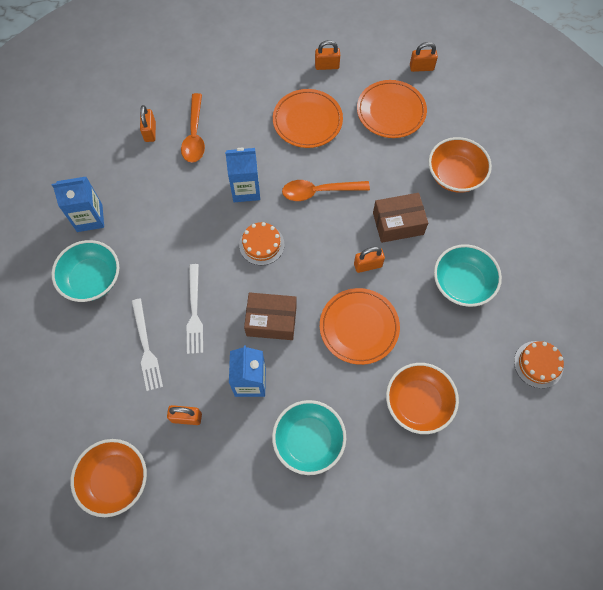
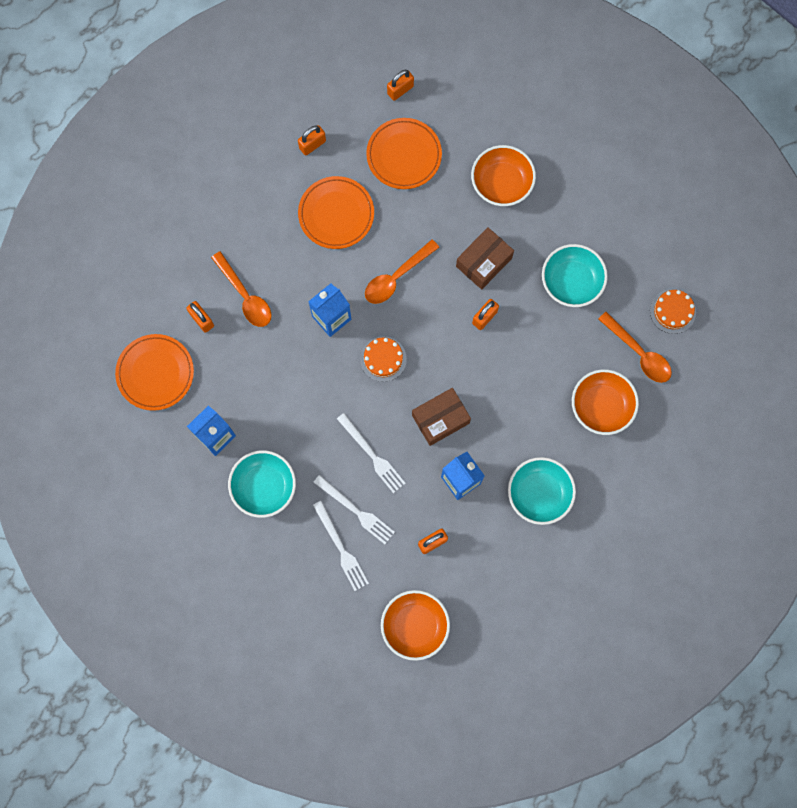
camera: 35 degrees left, 10 degrees up
(110, 368) = (340, 548): none -> white fork
(359, 327) = (514, 376): orange plate -> orange plate (155, 373)
(483, 379) = (638, 353): none -> orange spoon

